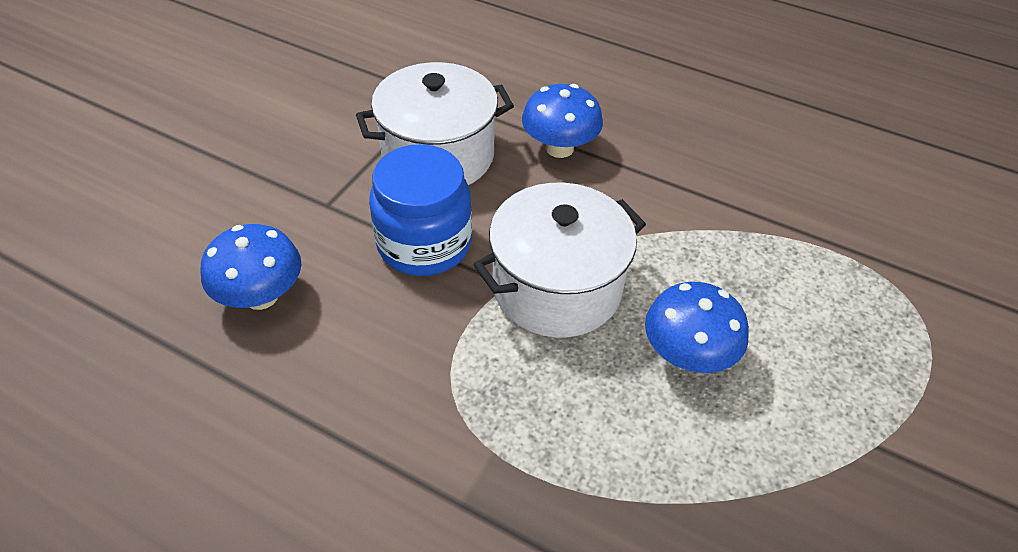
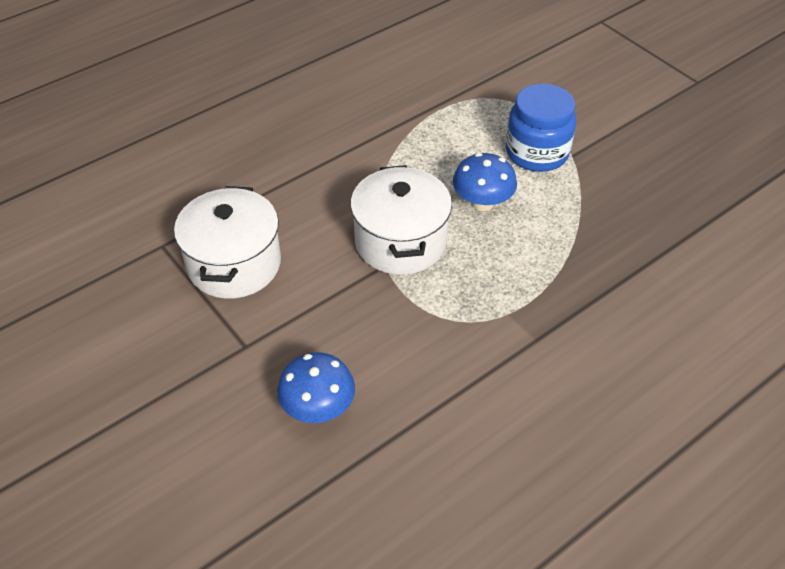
camera: 65 degrees left, 0 degrees up
(424, 244) = (322, 298): blue jar -> blue jar (537, 152)
(559, 148) = (272, 194): blue mushroom -> none

